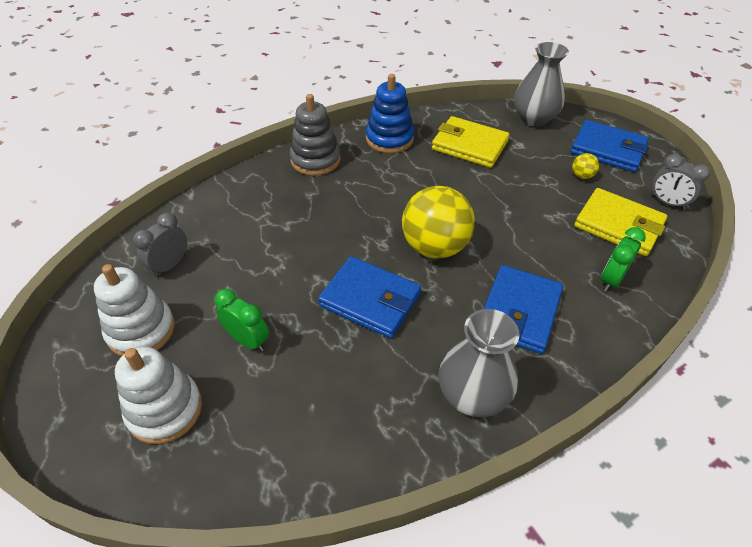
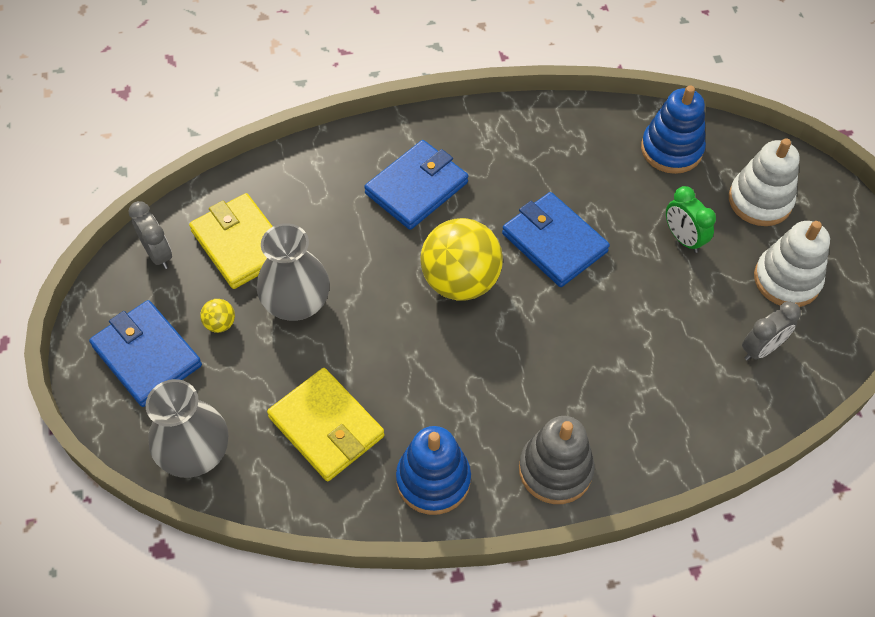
camera: 160 degrees left, 10 degrees up
(274, 445) = (671, 149): none -> blue stacking toy
(472, 395) = (500, 136): grey vase -> grey vase (296, 302)
(611, 279) = (304, 190): green clock -> none

